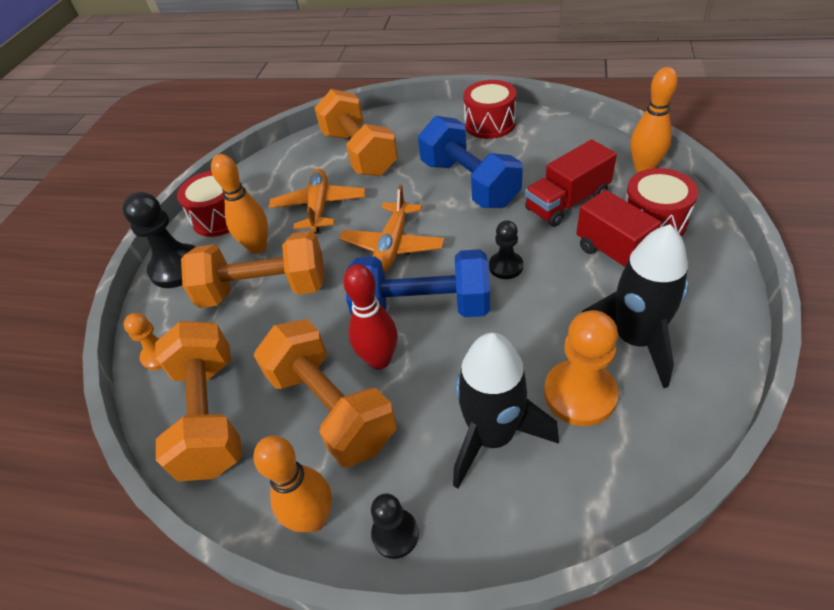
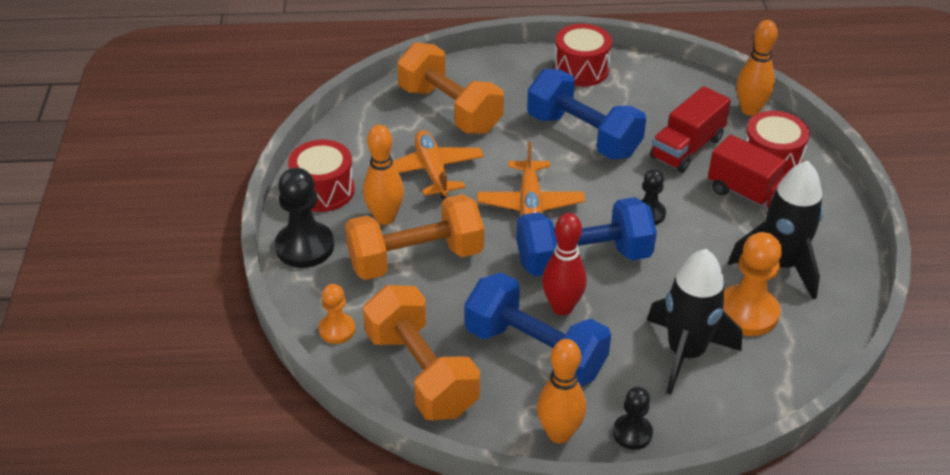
camera: 20 degrees left, 5 degrees down
(331, 407) = (535, 351): orange dumbbell -> blue dumbbell

